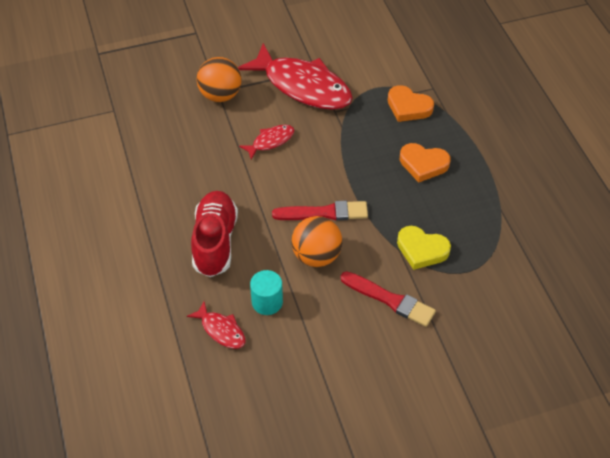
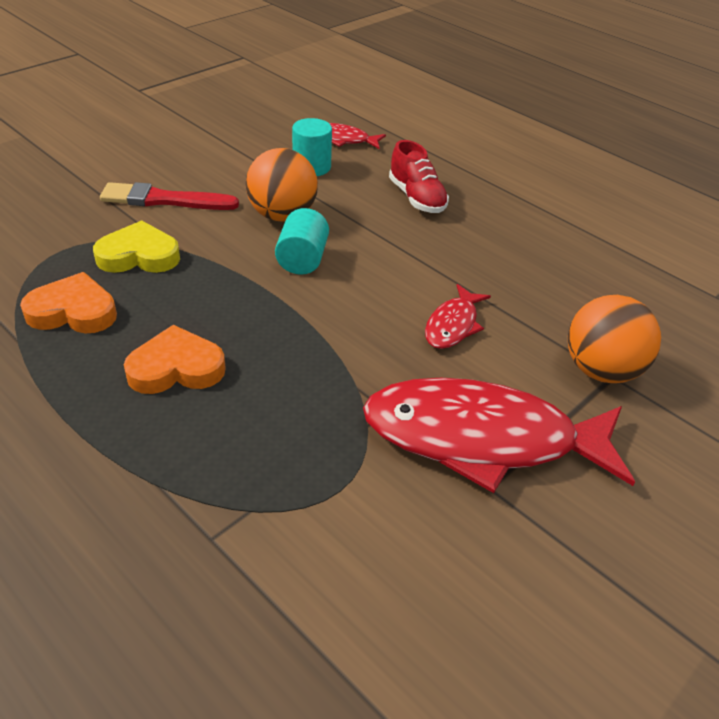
camera: 150 degrees right, 10 degrees down
(215, 242) = (416, 198): red shoe -> red shoe, size x0.66
(324, 213) = (302, 259): red brush -> turquoise cylinder
(408, 107) = (248, 469): orange heart -> orange heart (73, 311)

